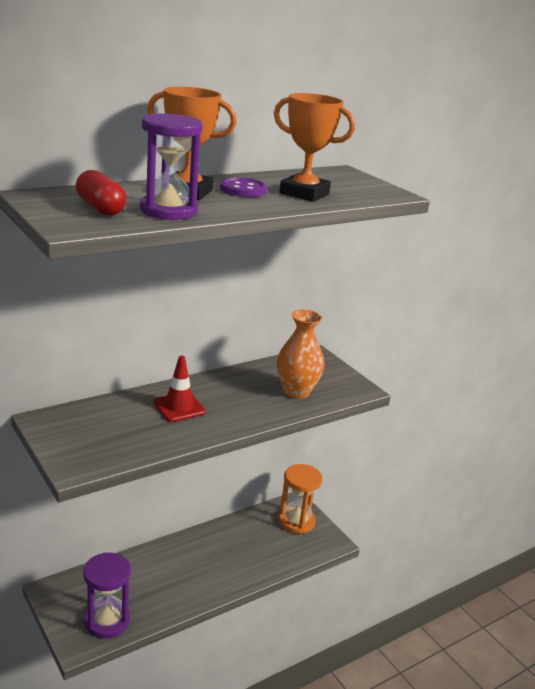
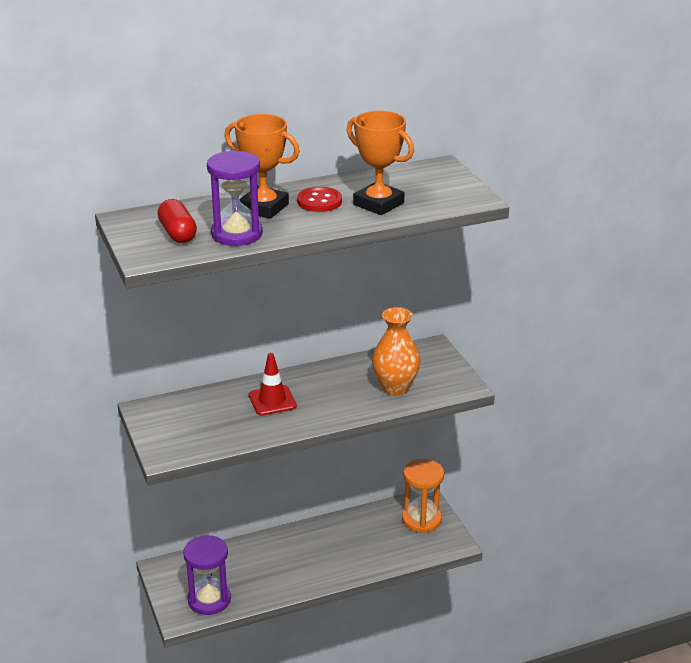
camera: 15 degrees right, 5 degrees up
(243, 190) = (319, 201): purple button -> red button

